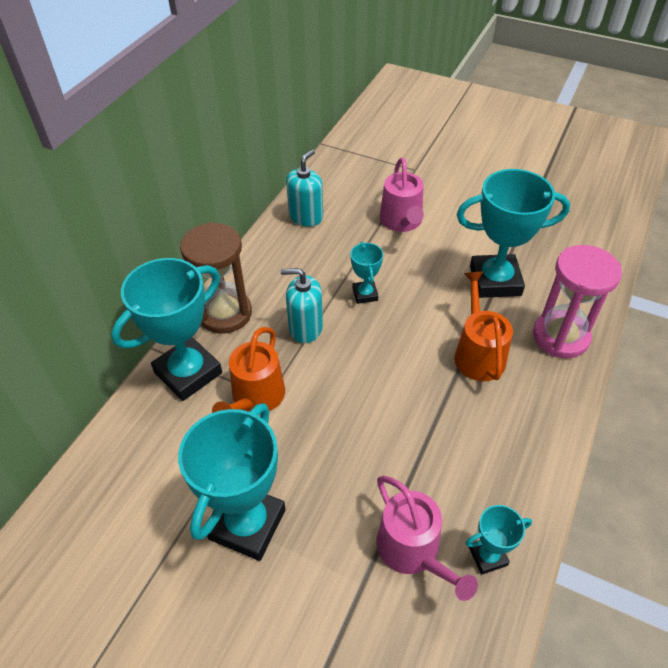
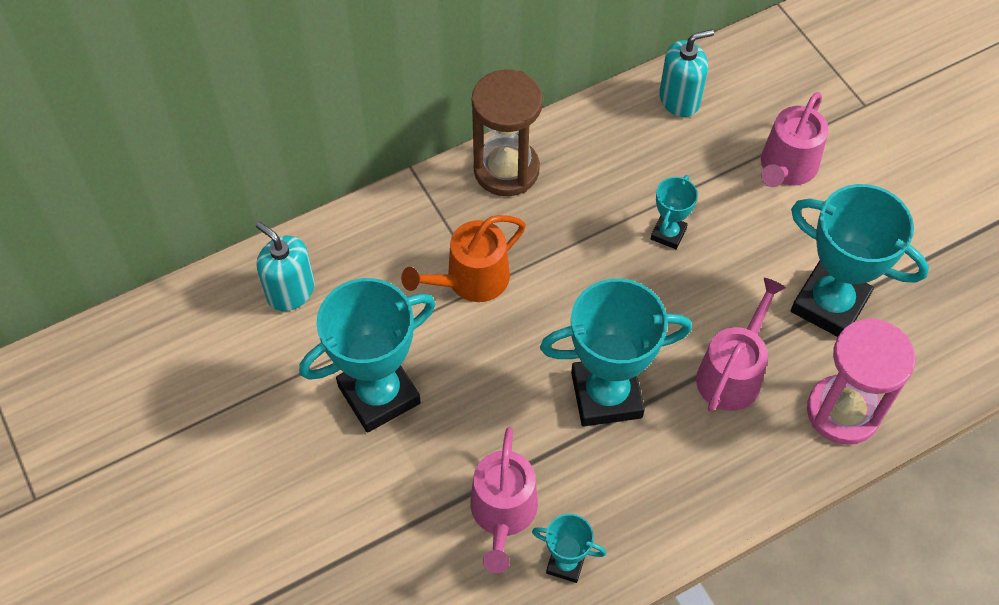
camera: 35 degrees right, 10 degrees up
(188, 373) = (426, 215): turquoise trophy -> turquoise trophy (606, 395)
(305, 328) = (575, 235): turquoise soap dispenser -> turquoise soap dispenser (290, 291)
(478, 354) = (732, 373): orange watering can -> pink watering can

